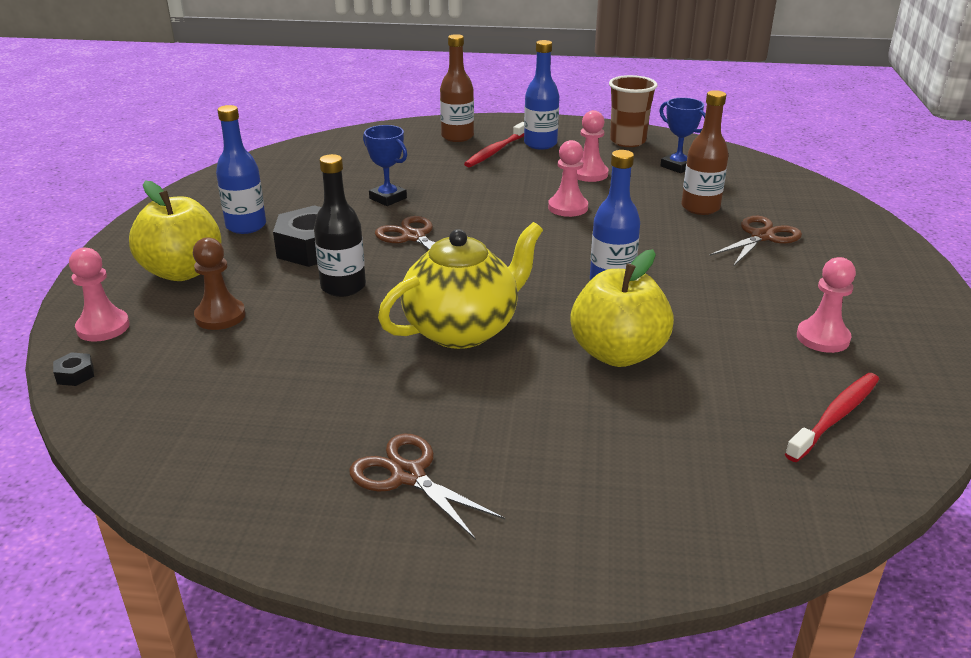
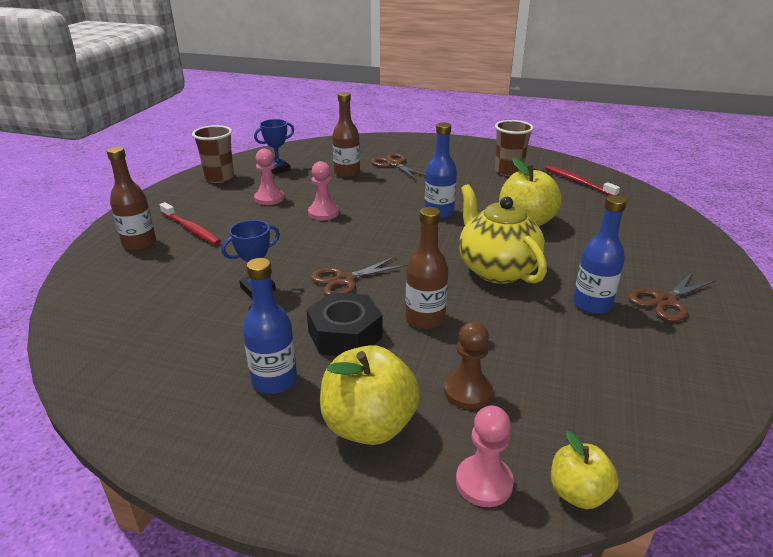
camera: 80 degrees left, 0 degrees up
(75, 375) = (578, 493): black nut -> yellow apple
(343, 287) = (425, 319): black bottle -> brown bottle
(540, 144) = (194, 209): blue bottle -> blue bottle (592, 304)
(822, 338) = (508, 171): pink pawn -> brown cup

